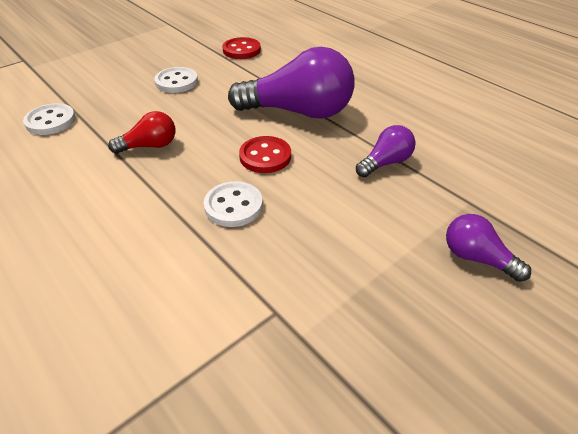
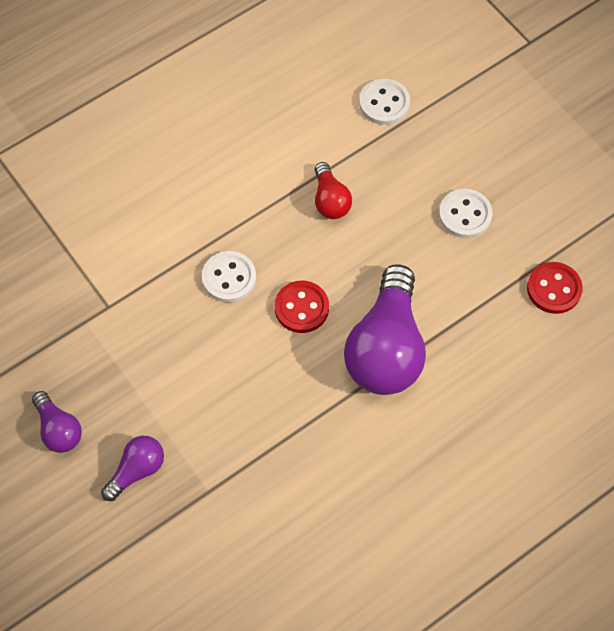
camera: 95 degrees right, 20 degrees up
(385, 163) = (279, 424): purple light bulb -> purple light bulb (58, 429)

